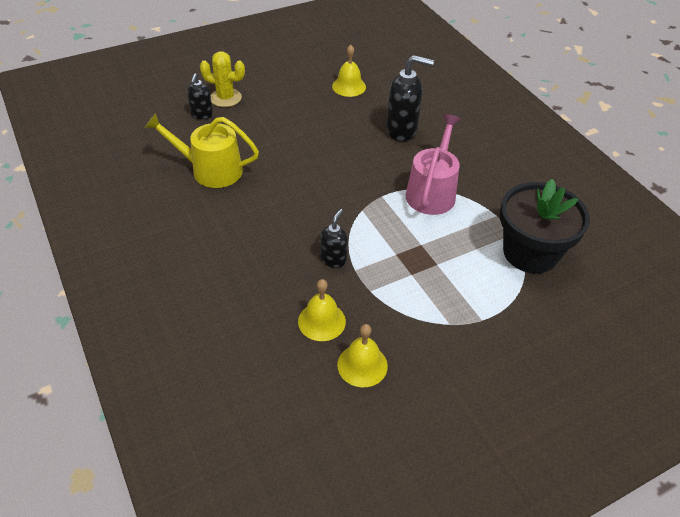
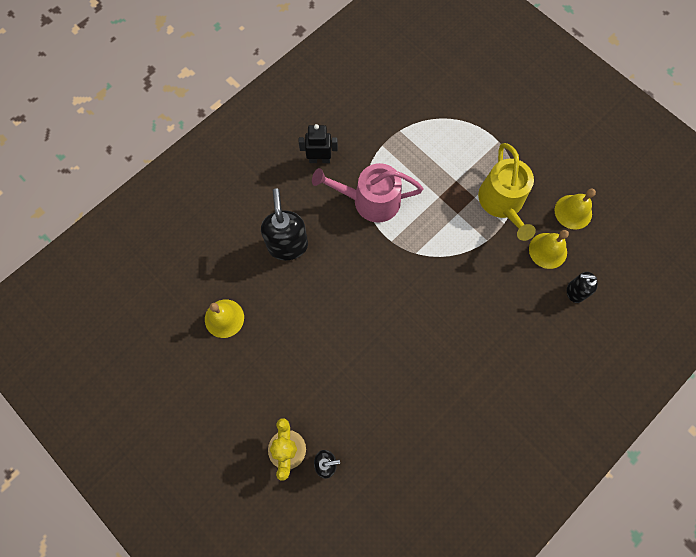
camera: 105 degrees left, 25 degrees up
(210, 170) = (412, 412): yellow watering can -> yellow watering can (502, 202)
(333, 259) = (482, 260): black soap dispenser -> black soap dispenser (575, 291)
(489, 167) = (319, 159): none -> black robot
(530, 252) = (416, 116): black flower pot -> none

